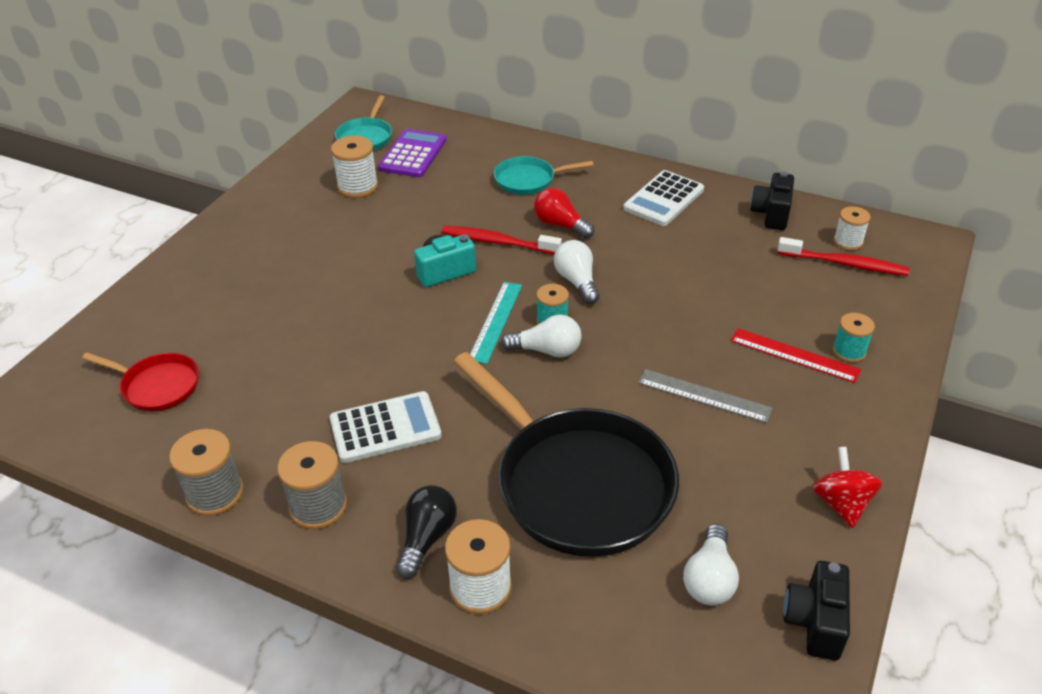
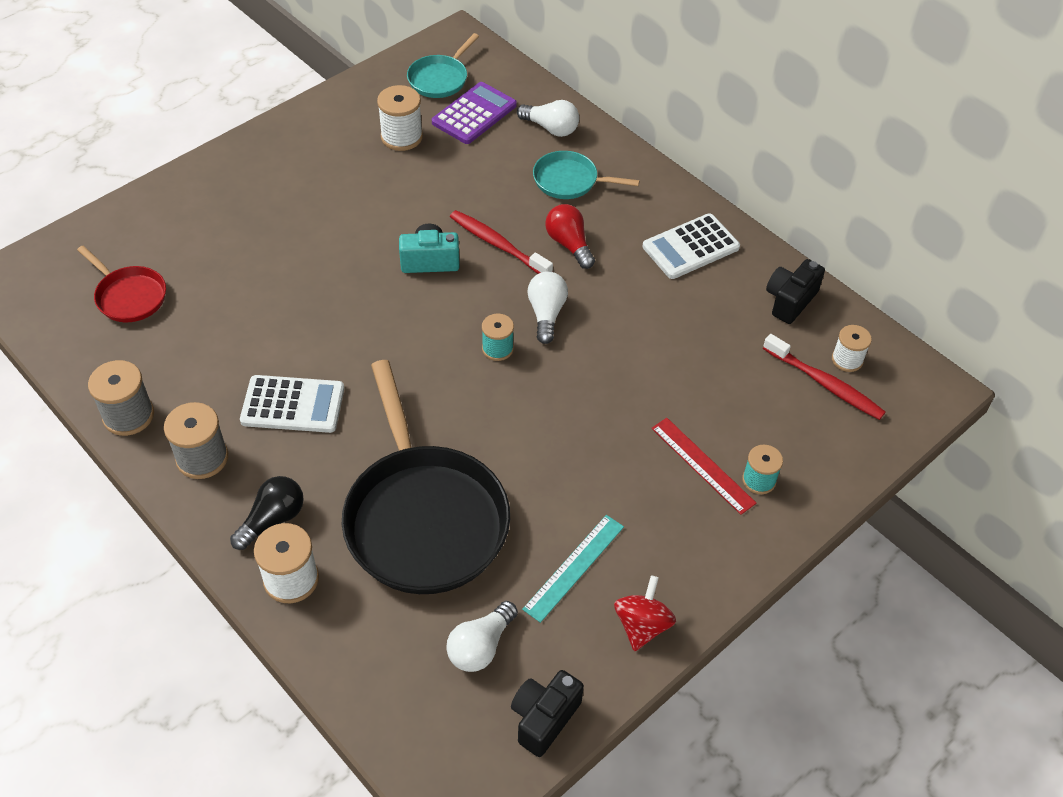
camera: 20 degrees right, 10 degrees up
(495, 321) = (446, 331): turquoise ruler -> turquoise ruler (574, 567)
(546, 350) = (474, 378): white light bulb -> white light bulb (551, 128)
(704, 396) = (588, 475): grey ruler -> none

